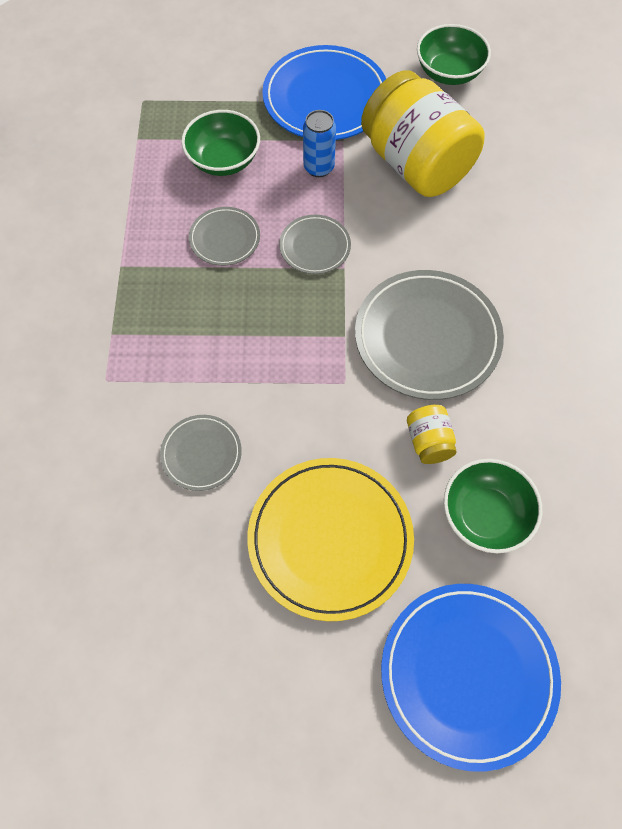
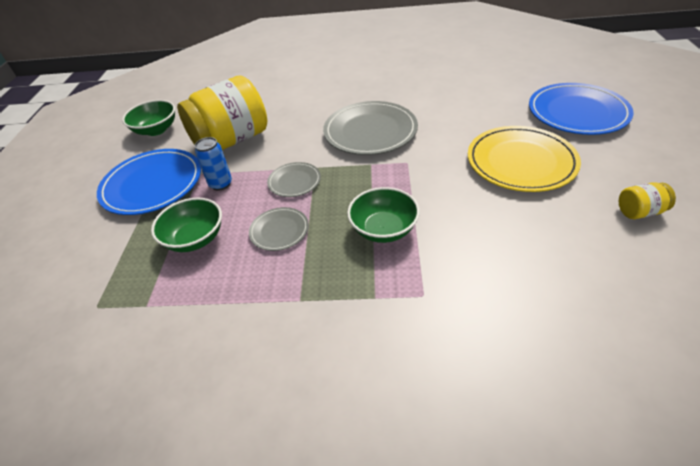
camera: 85 degrees left, 20 degrees down
(201, 454) = (478, 226): grey plate -> none
(429, 442) = (443, 129): yellow jar -> yellow jar (639, 212)
(485, 515) = (484, 109): green bowl -> green bowl (383, 229)

